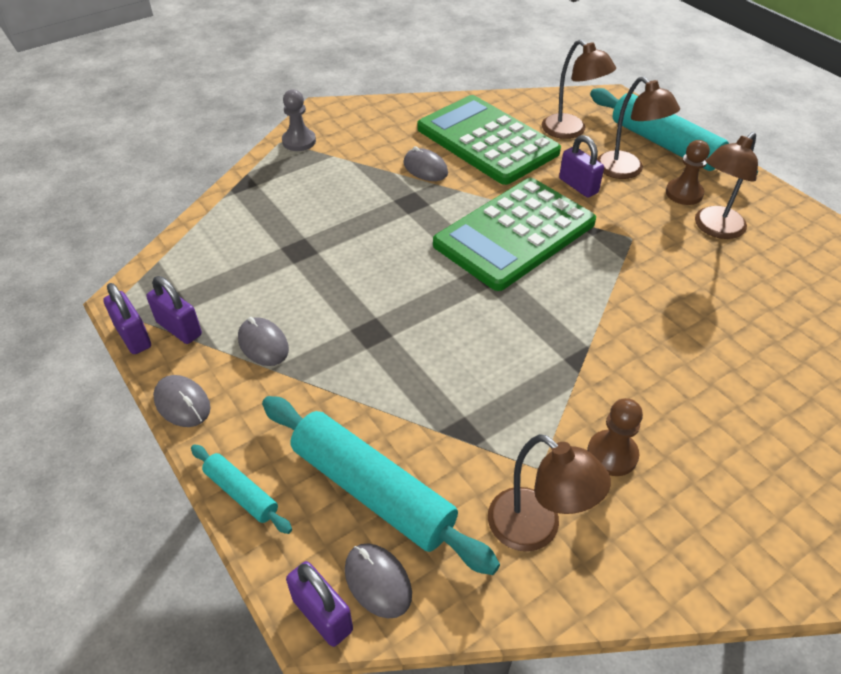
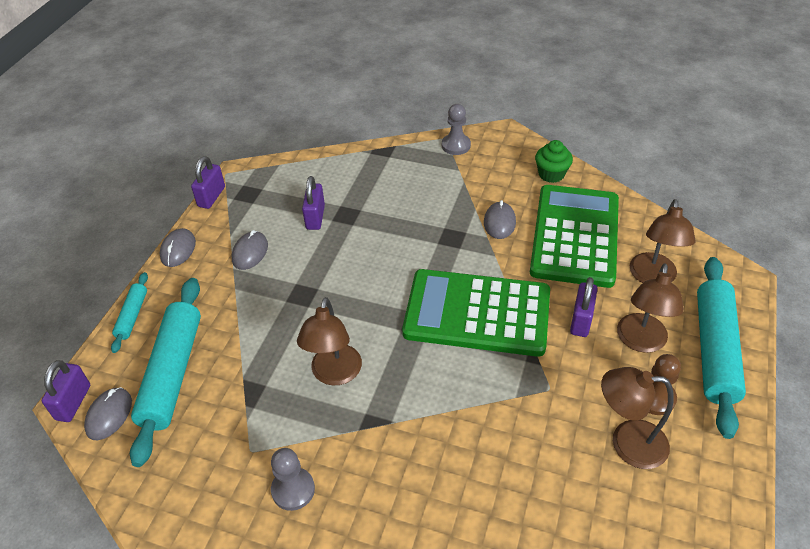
camera: 55 degrees right, 0 degrees up
(179, 328) = (233, 210): purple padlock -> purple padlock (315, 217)
(404, 114) = (551, 174): none -> green cupcake
(536, 529) = (196, 476): brown lamp -> brown lamp (334, 374)
(612, 454) = (293, 490): brown pawn -> grey pawn

